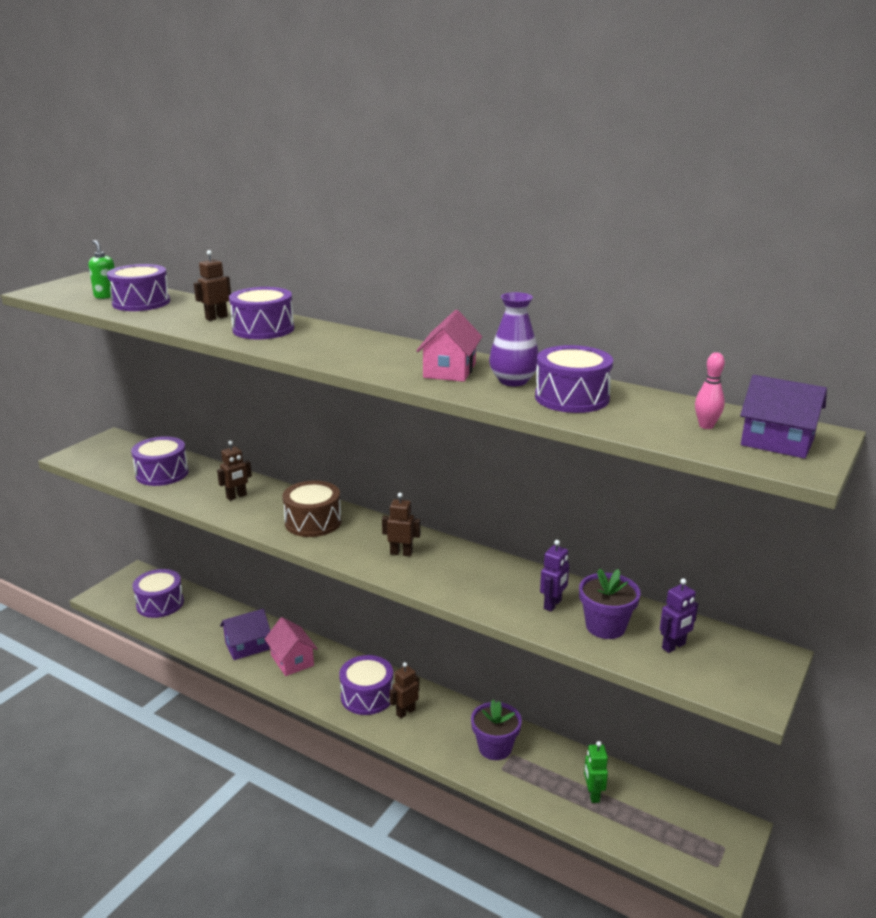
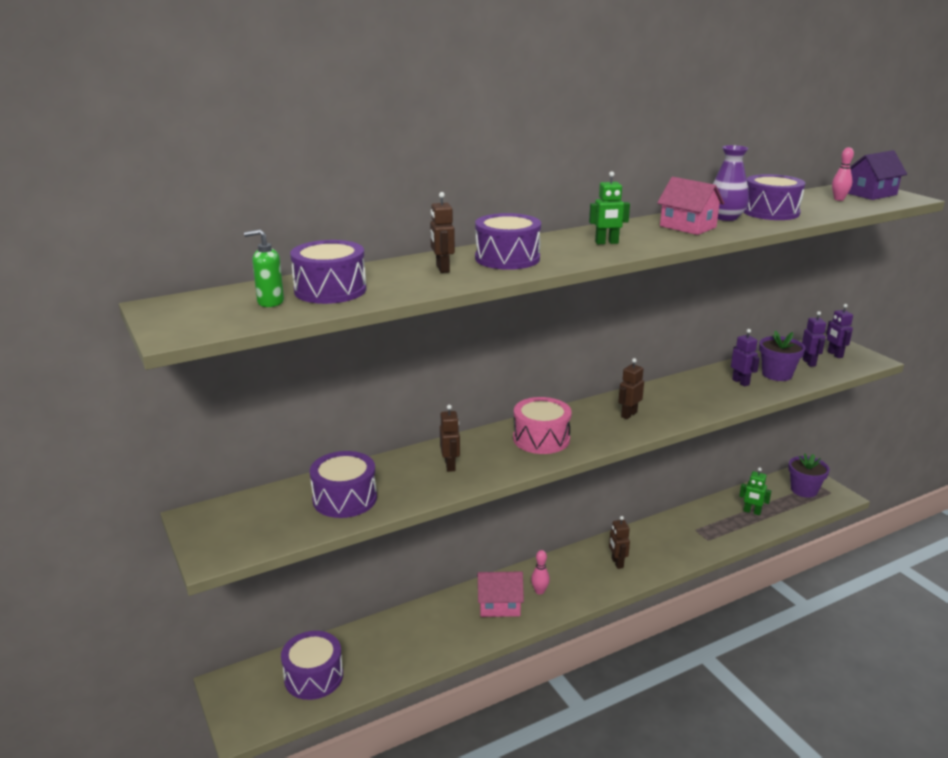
camera: 60 degrees left, 0 degrees up
(247, 646) = (453, 629): purple house -> none
(313, 522) = (541, 439): brown drum -> pink drum
(327, 676) = (539, 591): none -> pink bowling pin
(349, 350) = (606, 243): none -> green robot
(367, 696) = (583, 576): purple drum -> none
(495, 748) = (684, 534): purple flower pot -> purple flower pot (804, 490)
(730, 664) = (834, 354): none -> purple robot

